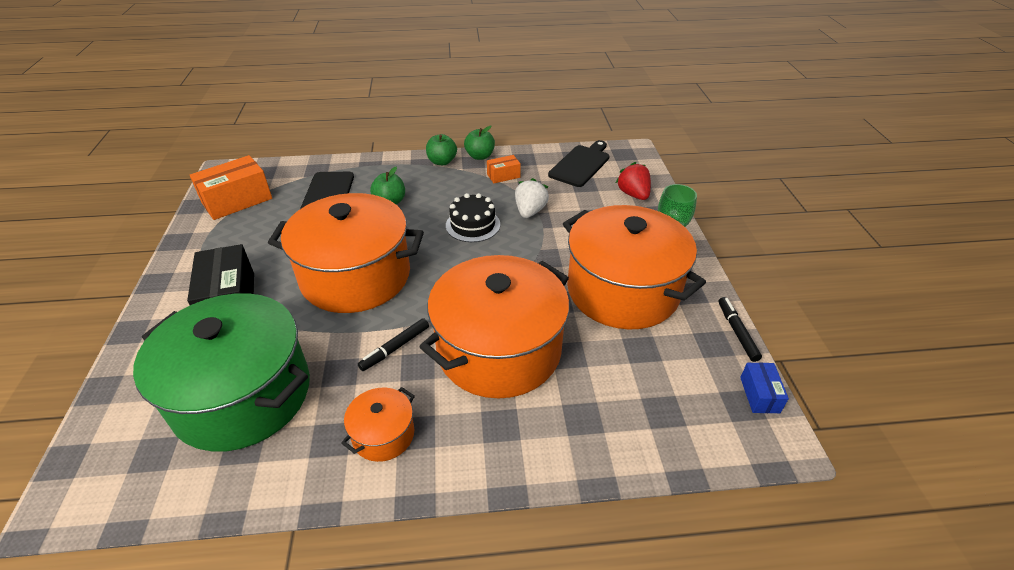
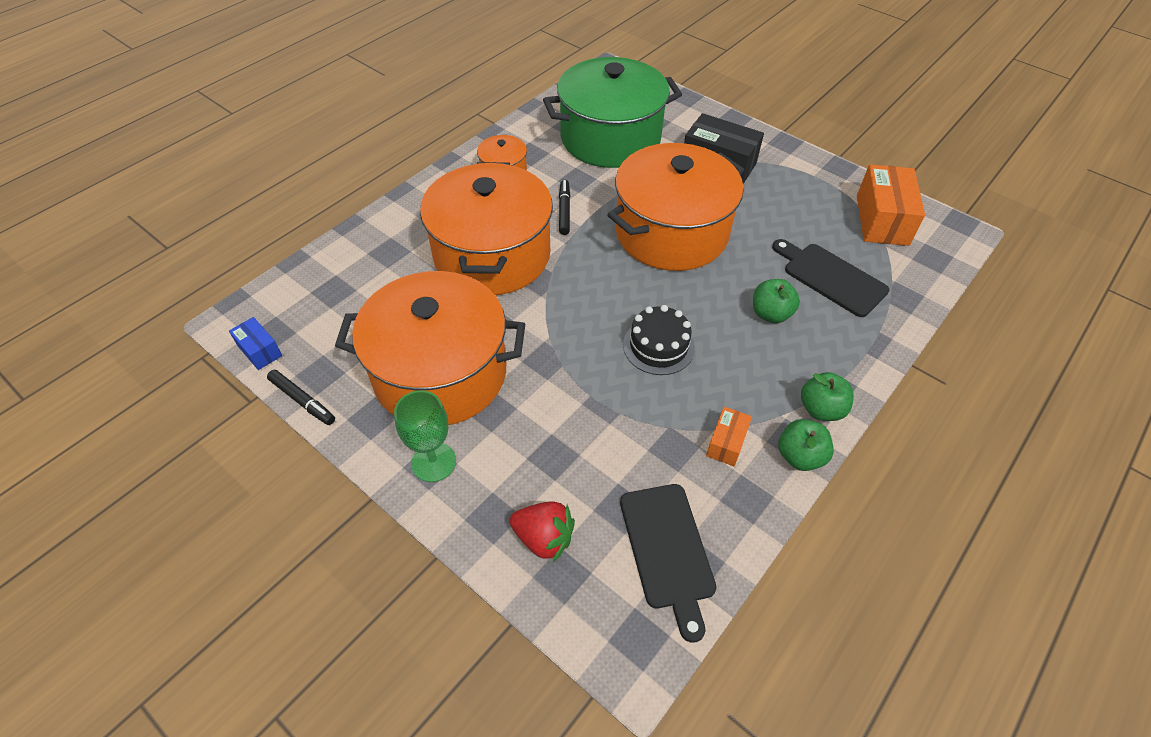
camera: 135 degrees right, 10 degrees up
(530, 211) = (628, 407): white strawberry -> none

